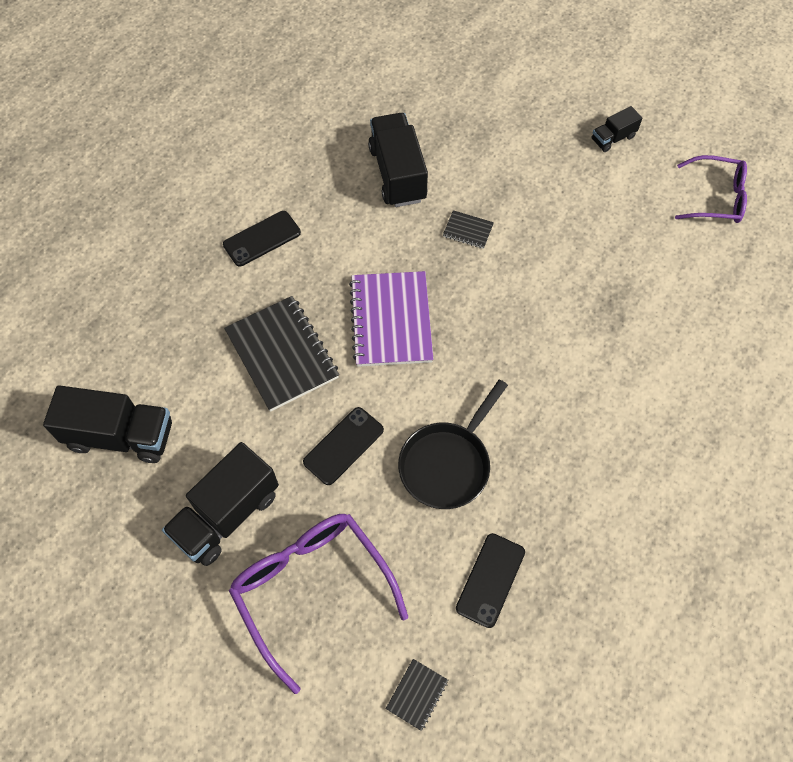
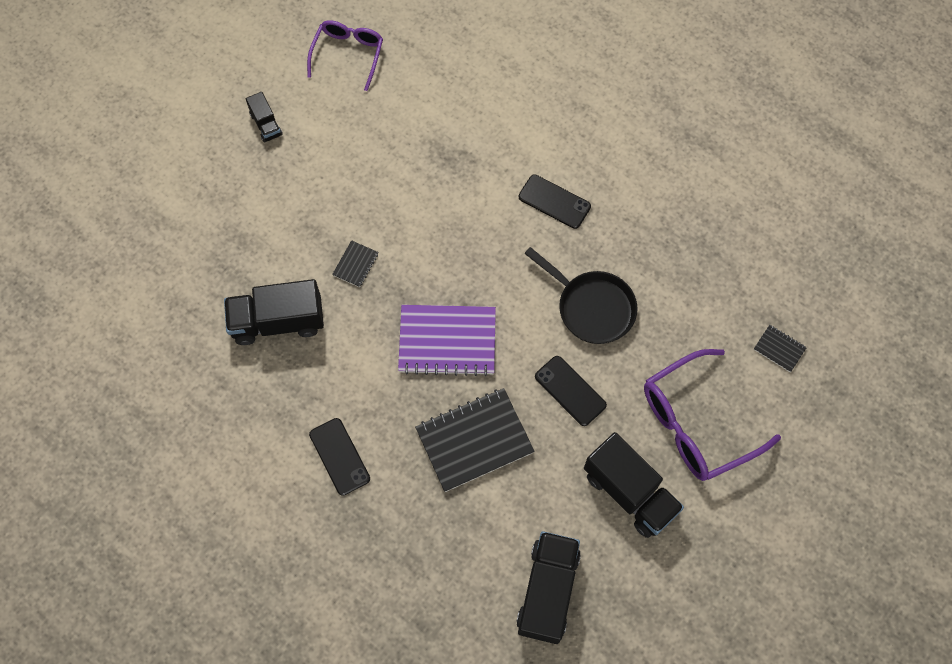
camera: 85 degrees left, 5 degrees up
(490, 580) = (691, 286): black phone -> black phone (554, 202)

